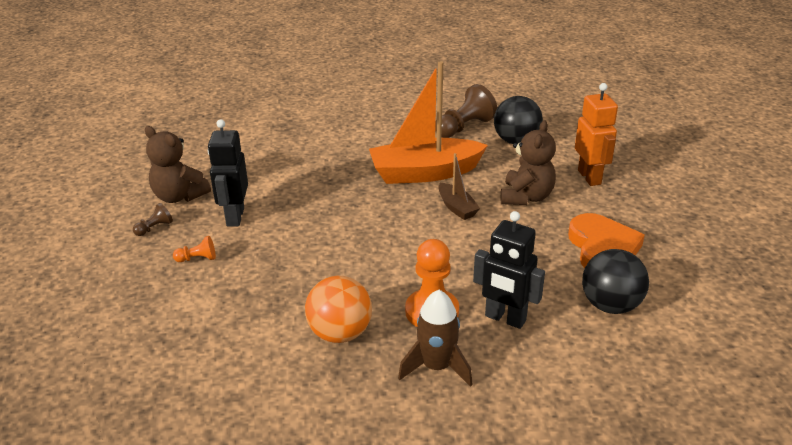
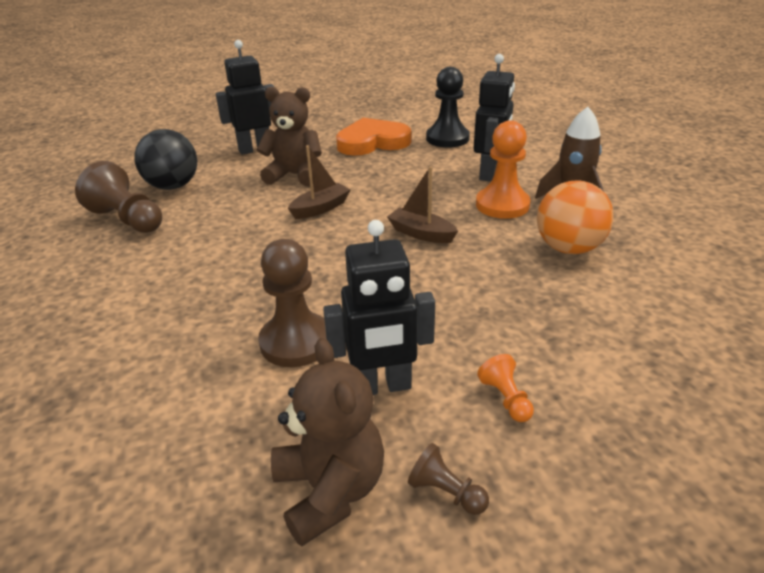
camera: 100 degrees left, 0 degrees up
(179, 196) = (330, 490): brown teddy bear -> brown teddy bear turned 45 degrees counterclockwise
(290, 191) = (296, 342): none -> brown pawn
(396, 254) = (421, 233): none -> brown boat
(424, 173) = (244, 235): orange boat -> none
(589, 177) = (255, 149): orange robot -> black robot
(610, 305) = (447, 138): black ball -> black pawn

